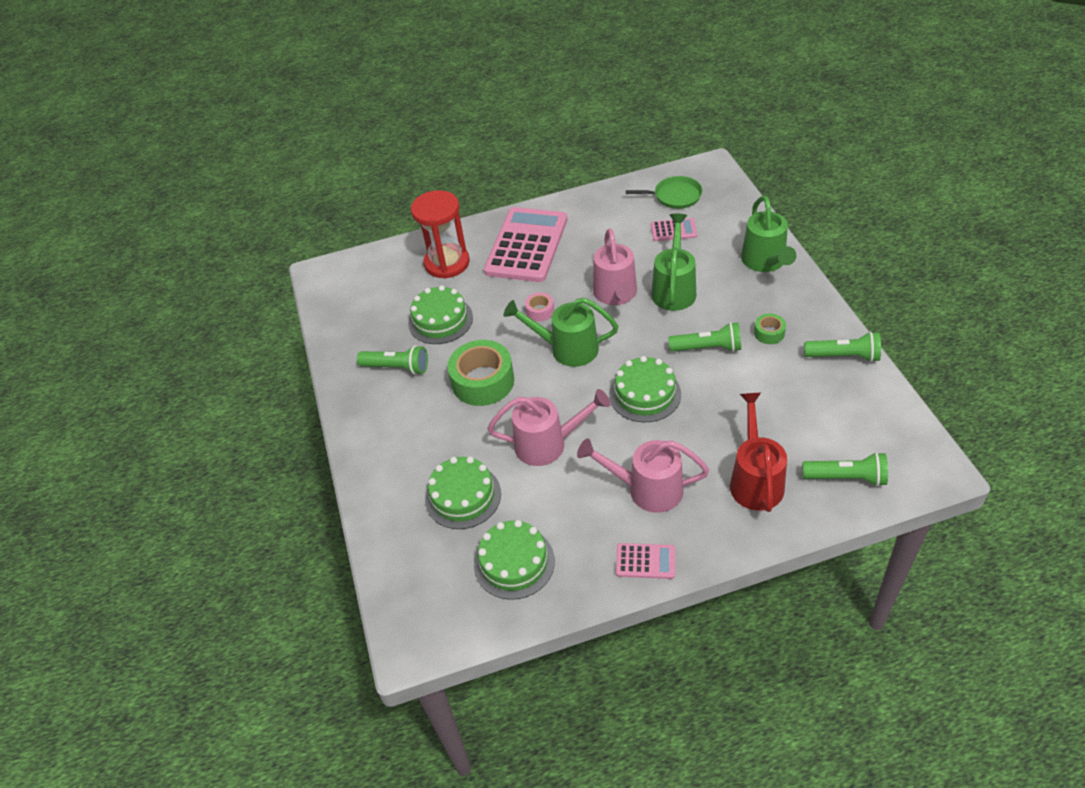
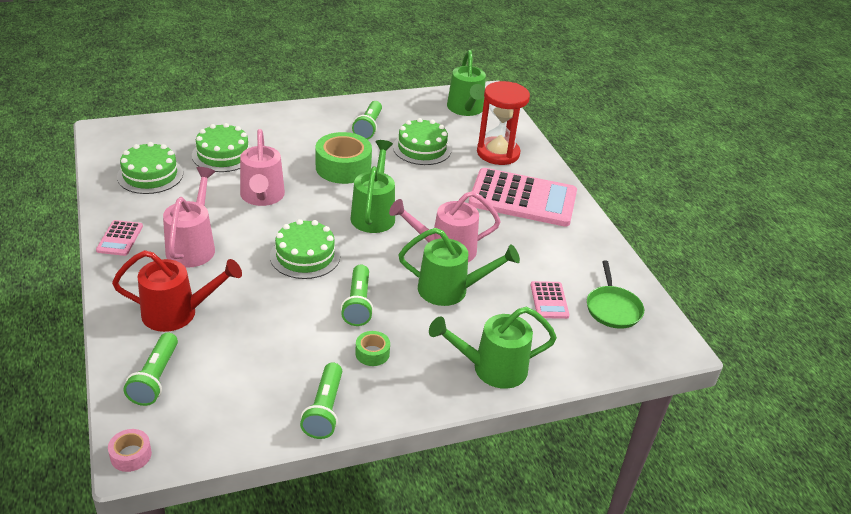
camera: 80 degrees right, 10 degrees down
(358, 289) = (466, 109): none -> green watering can
(540, 311) = (427, 201): pink tape -> pink tape (131, 455)

